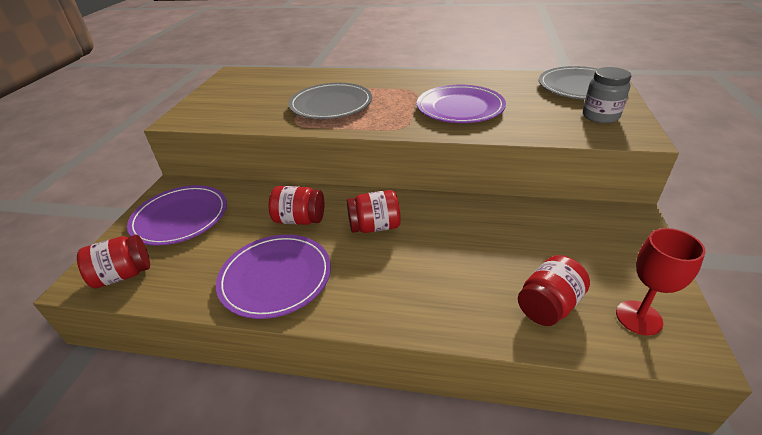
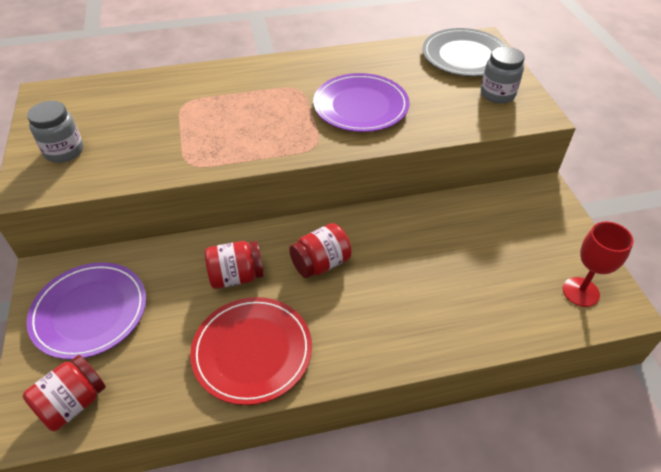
camera: 25 degrees left, 10 degrees up
(218, 104) = (64, 151): none -> grey jar
(275, 277) = (252, 351): purple plate -> red plate
(331, 104) = (214, 127): grey plate -> none
(548, 305) = (511, 302): red jar -> none

